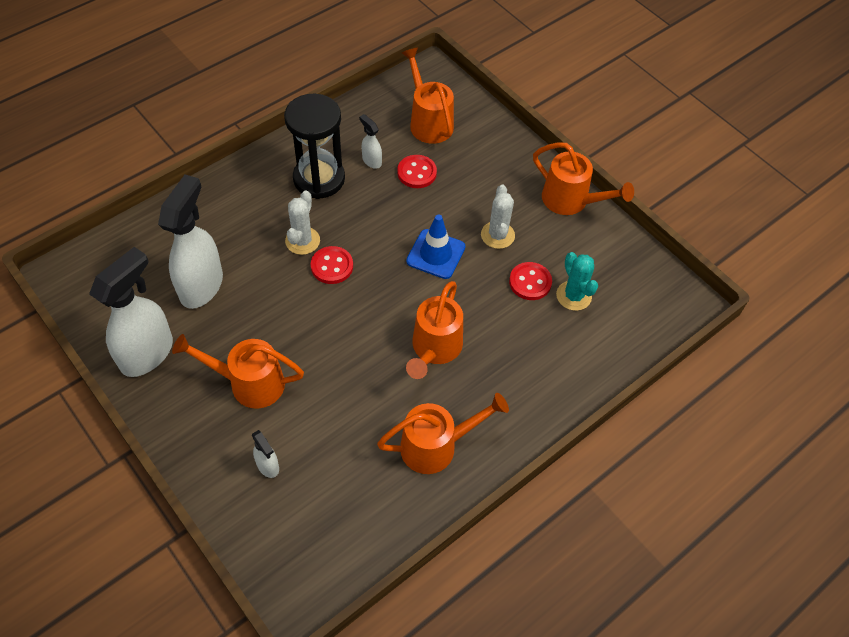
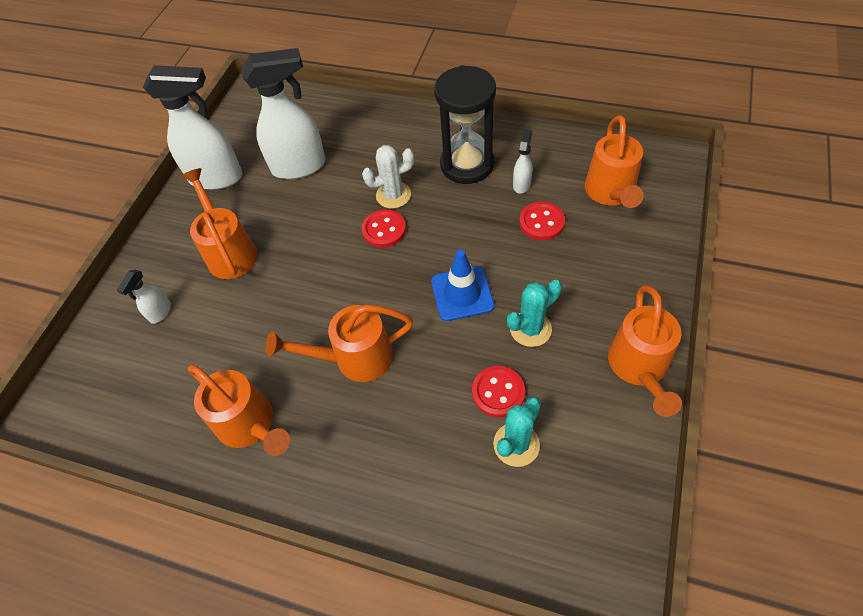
camera: 65 degrees right, 0 degrees up
(428, 121) = (610, 193): orange watering can -> orange watering can turned 150 degrees clockwise
(497, 235) = (530, 329): white cactus -> turquoise cactus

